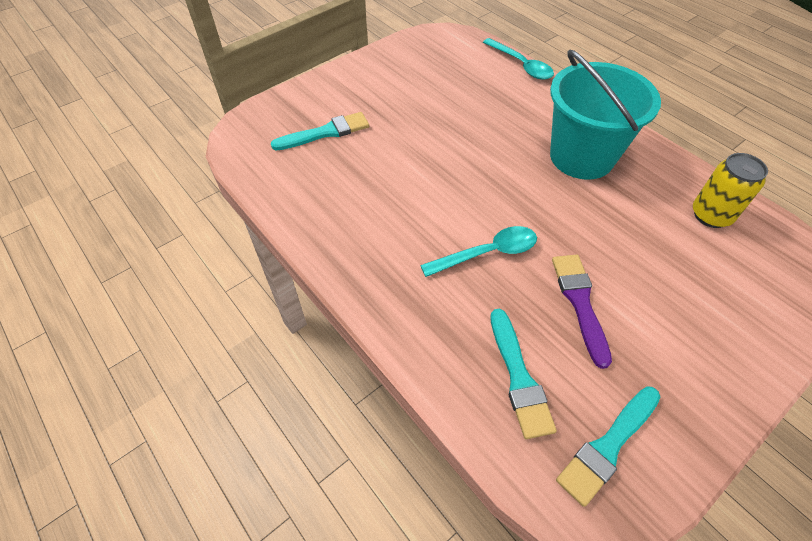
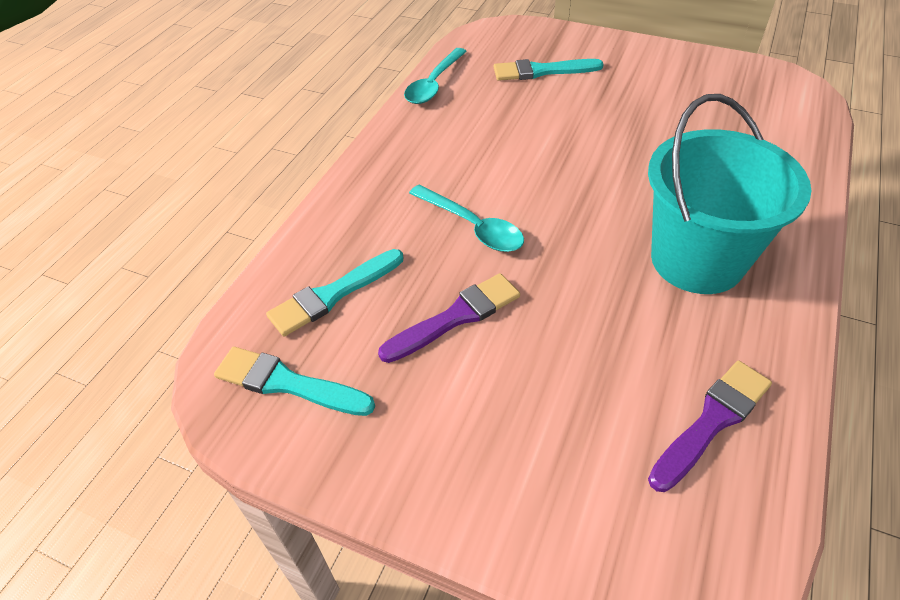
camera: 65 degrees right, 5 degrees down
(325, 132) = (542, 71): turquoise brush -> turquoise brush turned 135 degrees clockwise
(521, 65) = (817, 159): turquoise spoon -> turquoise spoon (433, 84)
(711, 215) = (712, 421): yellow can -> purple brush

